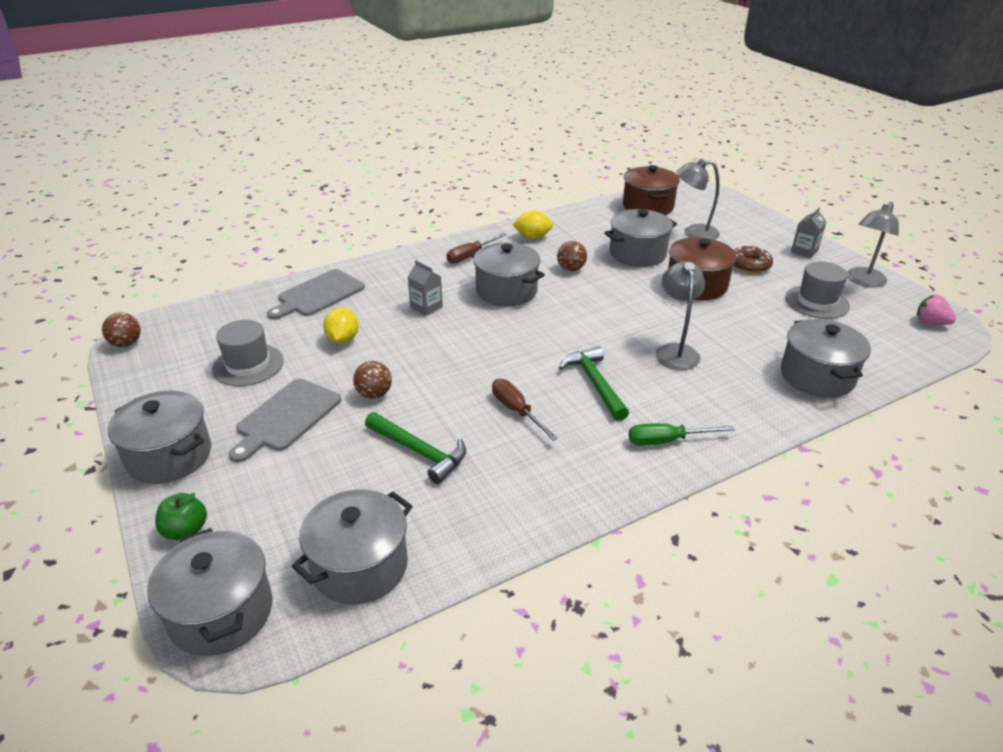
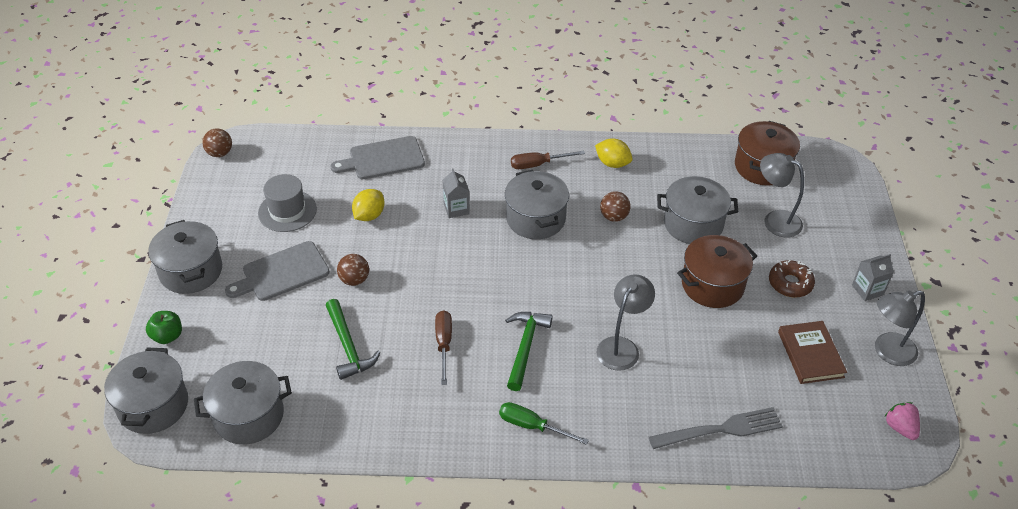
camera: 30 degrees right, 10 degrees up
(817, 302) = (810, 354): grey hat -> brown book
(817, 376) = (720, 429): grey pot -> grey fork

